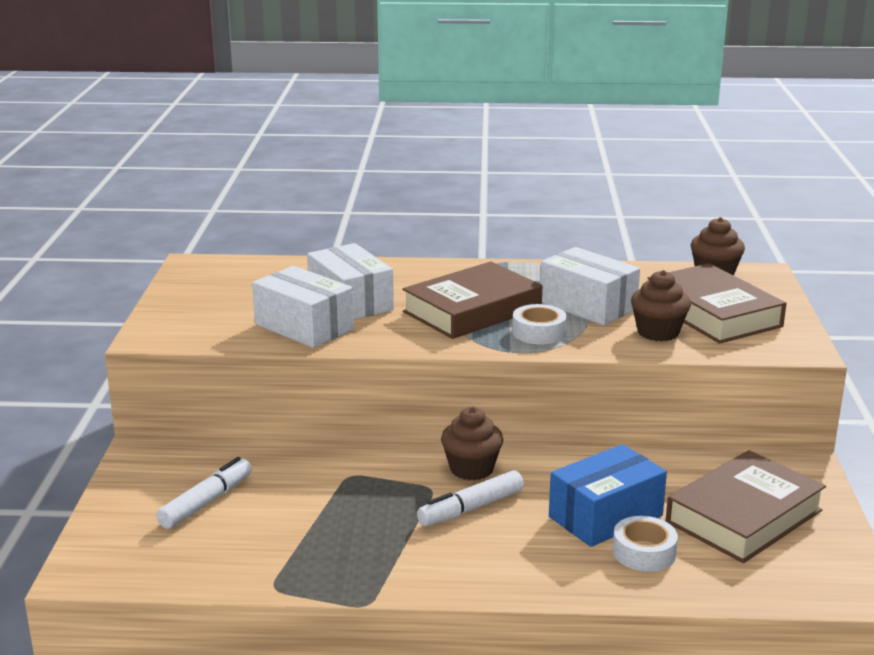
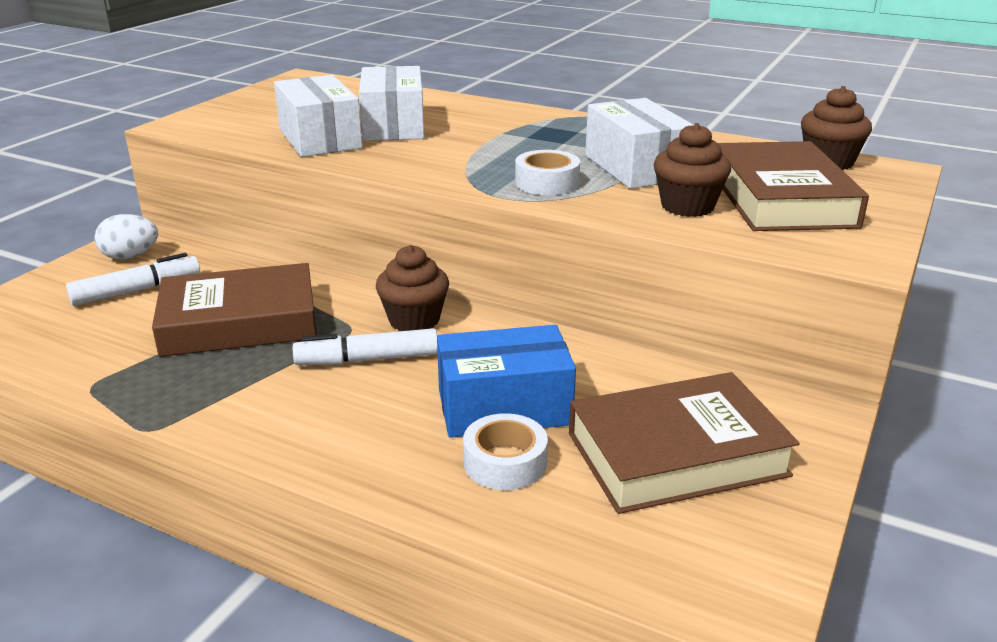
camera: 25 degrees right, 5 degrees up
(157, 474) = (130, 256): none -> white egg
(472, 310) = (503, 151): brown book -> brown book (239, 322)

